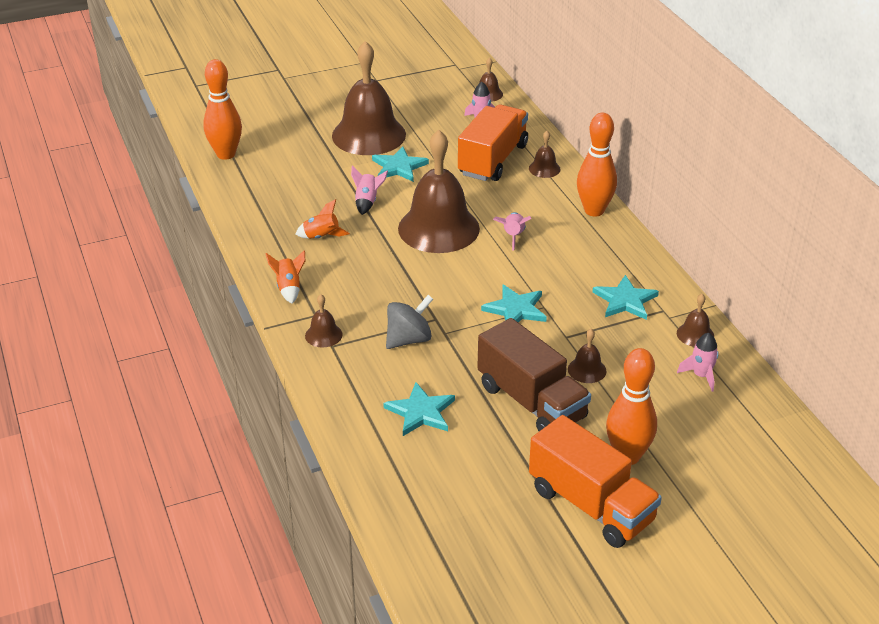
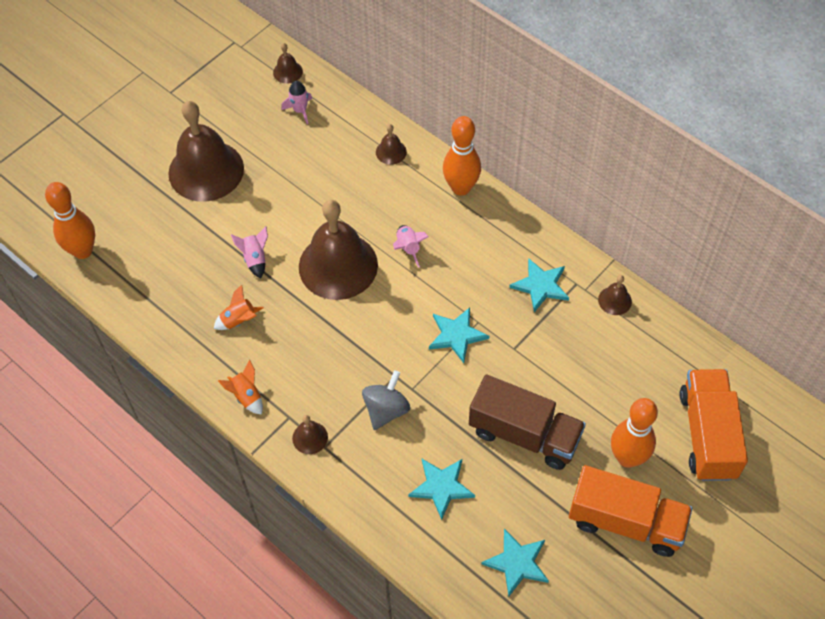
camera: 25 degrees left, 20 degrees up
(399, 167) = (258, 202): turquoise star -> turquoise star (517, 563)
(493, 160) = (339, 159): orange truck -> orange truck (707, 434)
(587, 370) = (550, 378): brown bell -> none
(701, 375) = (641, 344): pink rocket -> none

